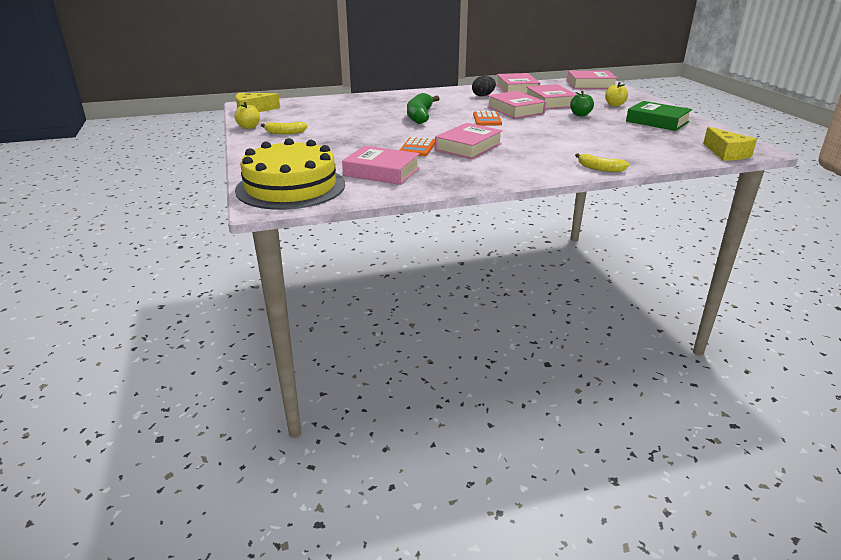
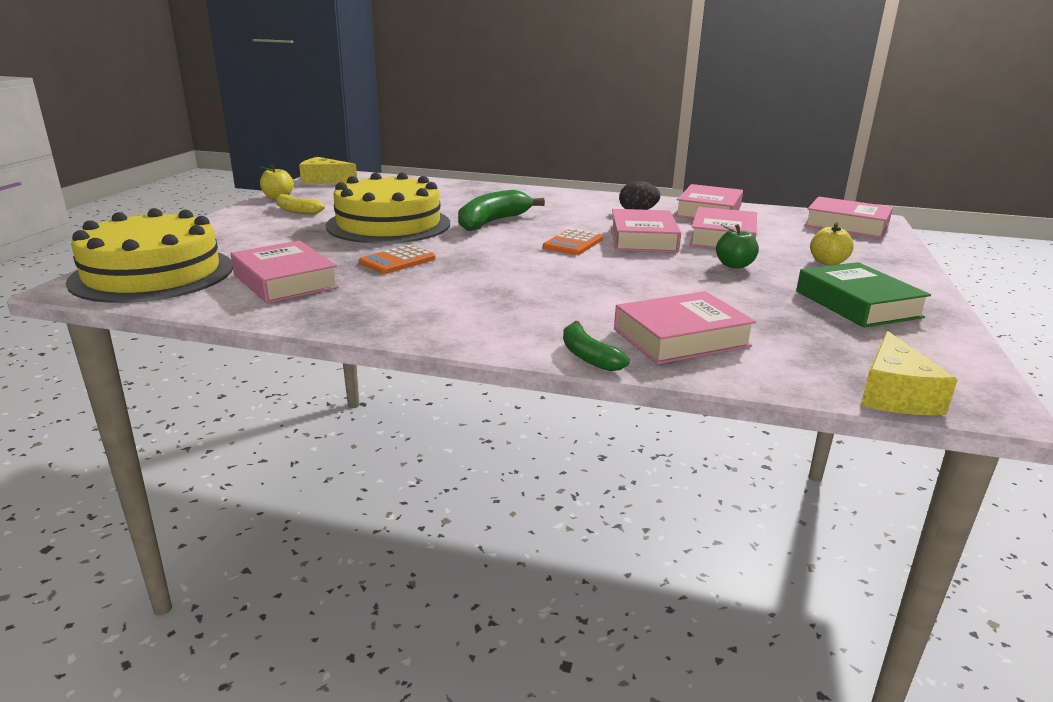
camera: 30 degrees right, 5 degrees down
(363, 129) = (388, 224): none -> yellow cake
(468, 147) = (464, 275): pink book -> pink book (681, 338)
(600, 168) = (588, 356): yellow banana -> green banana

